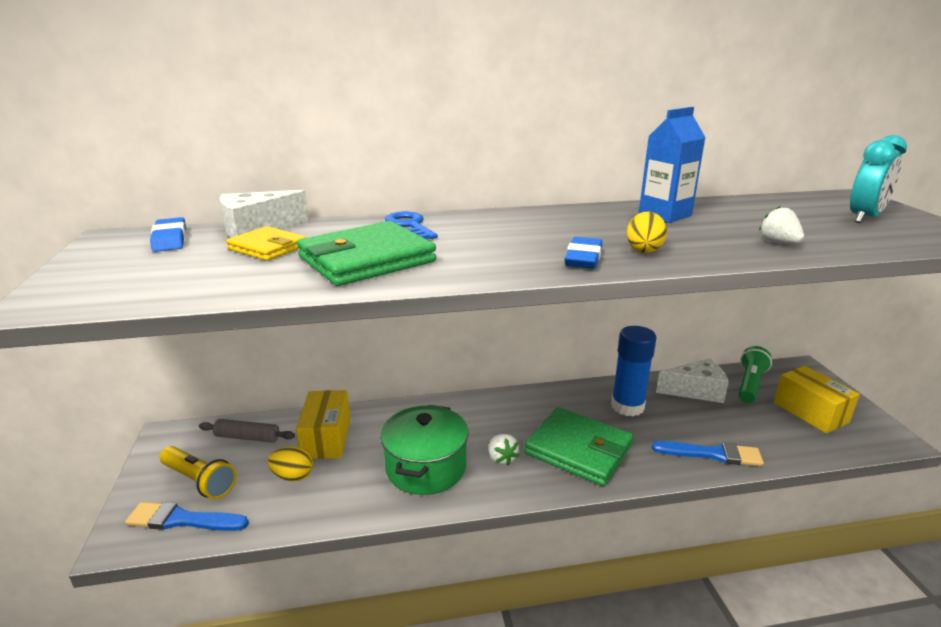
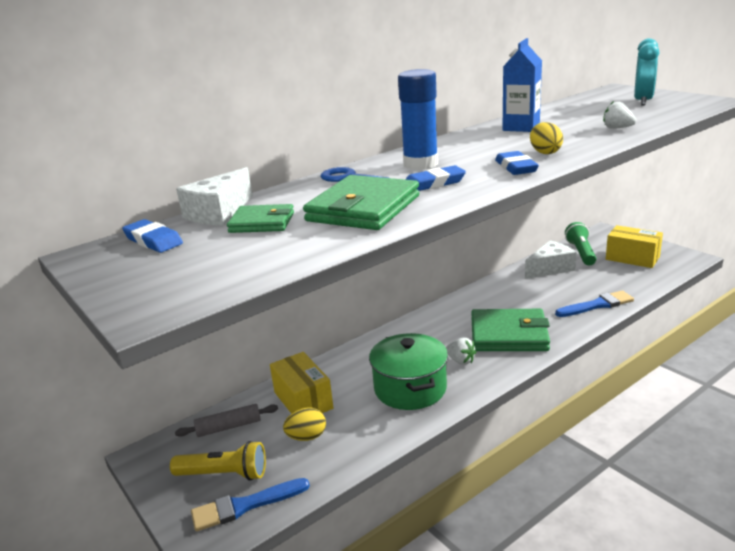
camera: 25 degrees left, 0 degrees up
(267, 248) = (262, 222): yellow wallet -> green wallet
(473, 252) = (434, 183): none -> blue eraser
(627, 406) = (514, 294): blue glue stick -> blue glue stick (420, 164)

